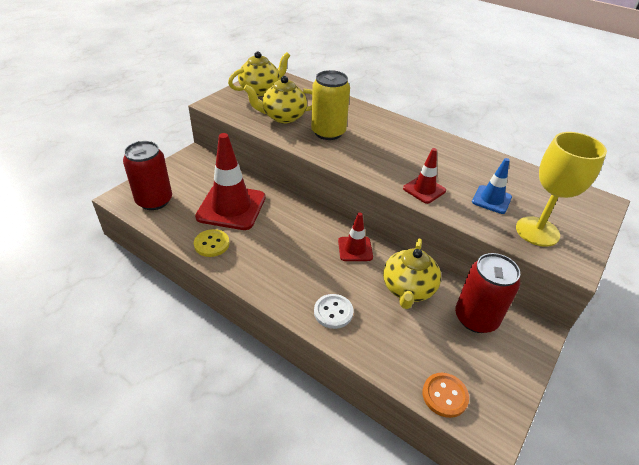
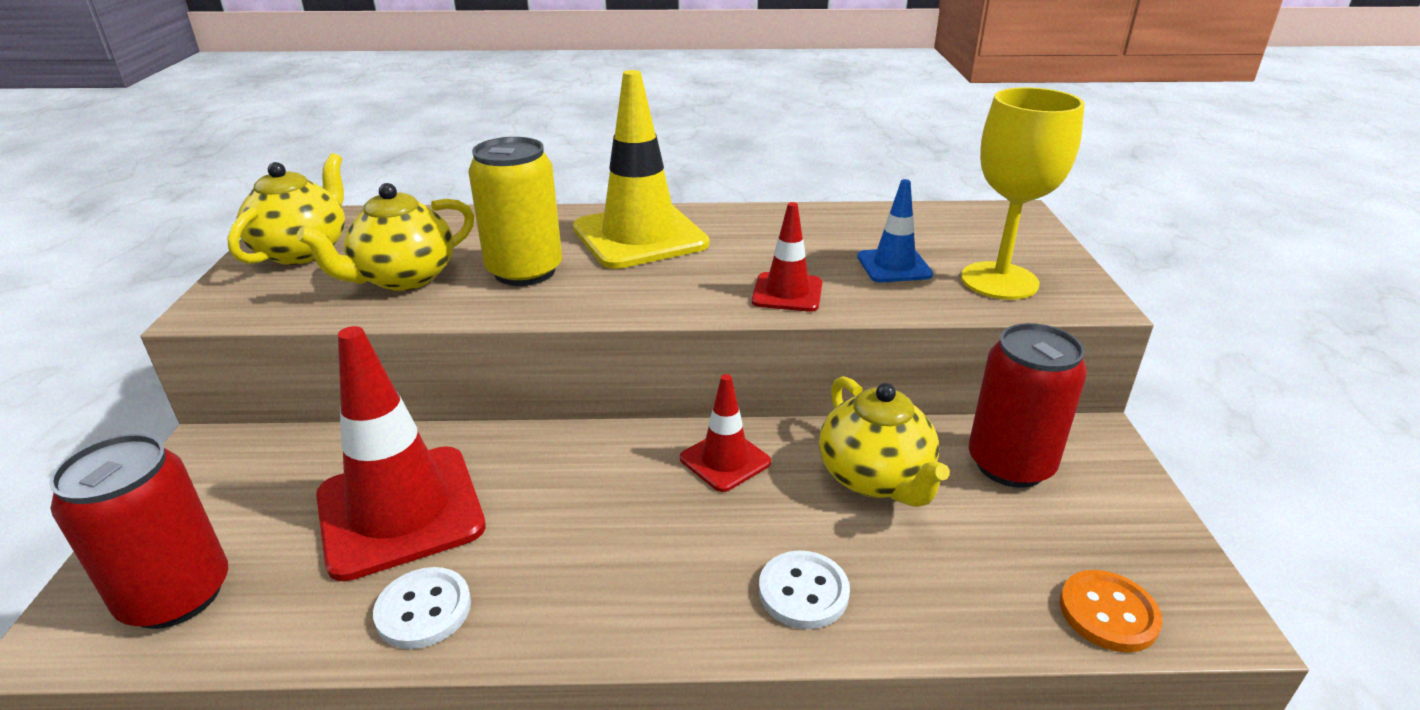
camera: 35 degrees left, 10 degrees down
(211, 244) = (423, 610): yellow button -> white button
(390, 135) = (640, 236): none -> yellow traffic cone

